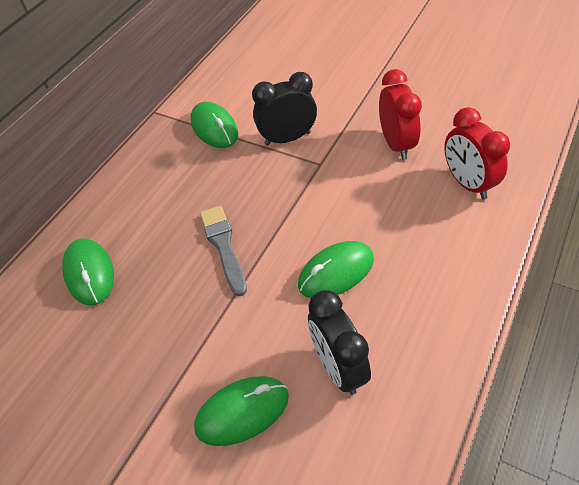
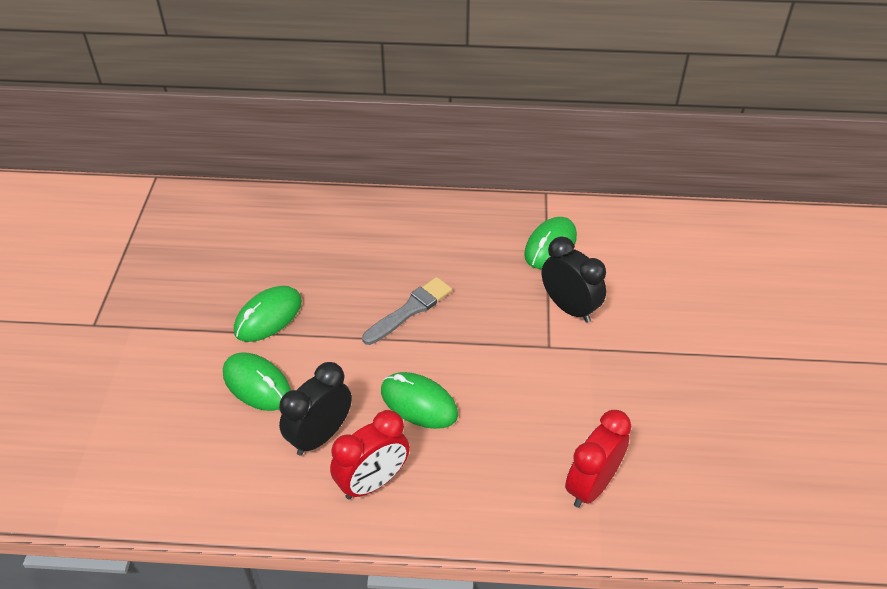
camera: 60 degrees right, 5 degrees down
(89, 273) = (342, 235): green mouse -> green mouse (268, 316)
(396, 144) = (615, 403): red clock -> red clock (373, 482)

